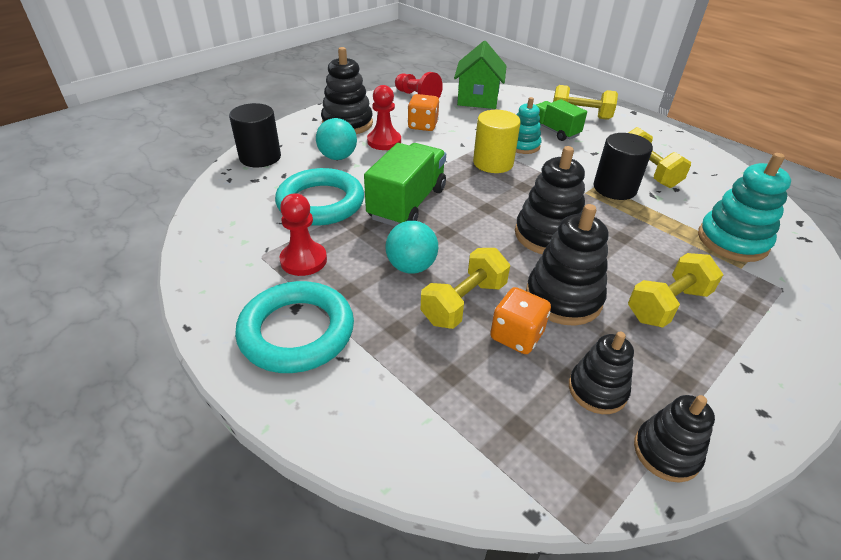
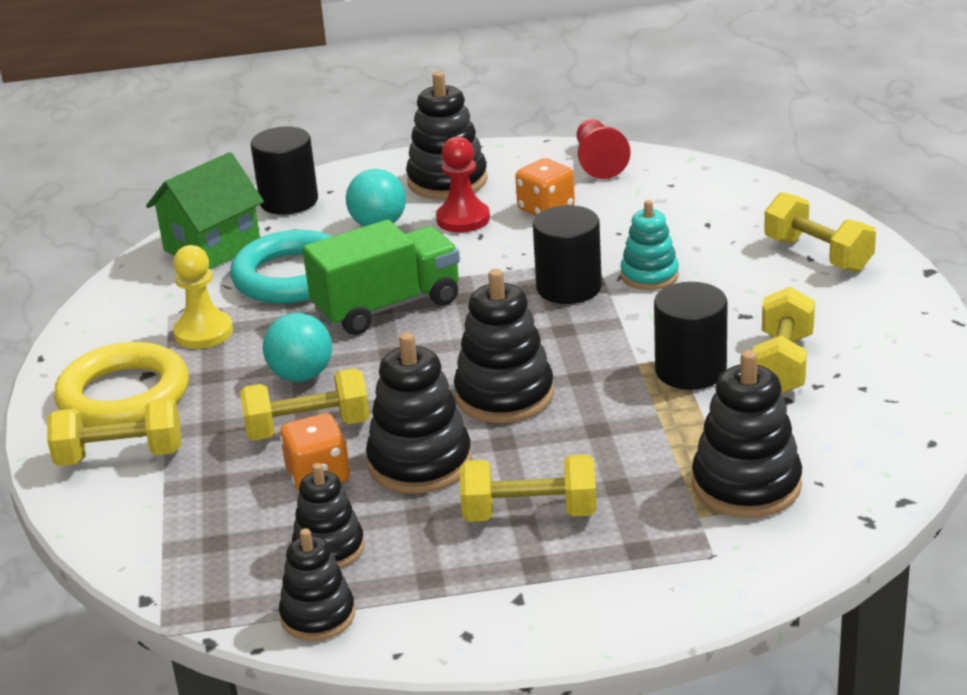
camera: 40 degrees right, 10 degrees down
(297, 332) = (124, 395): turquoise ring -> yellow ring
(303, 260) = (203, 332): red pawn -> yellow pawn
(353, 386) = (120, 456): none -> yellow dumbbell
(478, 99) = (689, 187): green house -> green house (212, 248)
(493, 163) = (569, 288): yellow cylinder -> black cylinder
(554, 131) = (734, 267): green truck -> none
(732, 241) = (746, 485): turquoise stacking toy -> black stacking toy

